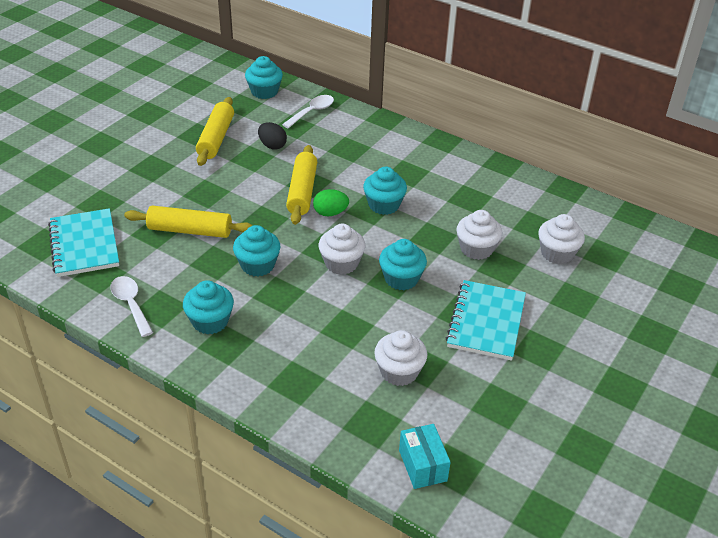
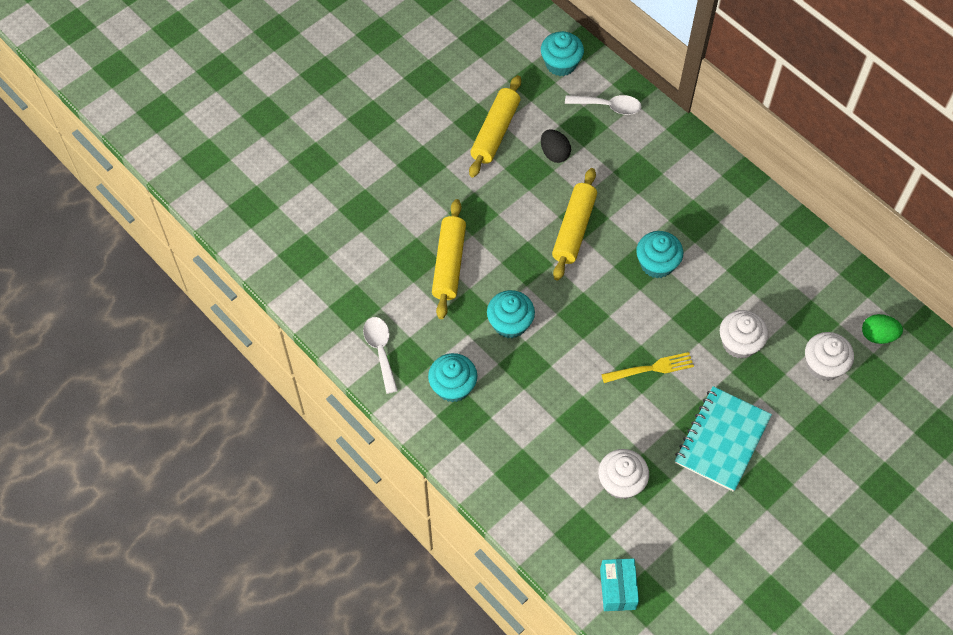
camera: 15 degrees right, 20 degrees up
(84, 245) = (343, 264): turquoise notebook -> none
(190, 230) = (449, 264): yellow rolling pin -> yellow rolling pin turned 75 degrees clockwise
(312, 112) = (608, 106): white spoon -> white spoon turned 45 degrees clockwise
(330, 213) = (597, 265): green egg -> green egg (878, 335)
(341, 263) = (594, 337): white cupcake -> none
(401, 279) = (651, 368): turquoise cupcake -> yellow fork

